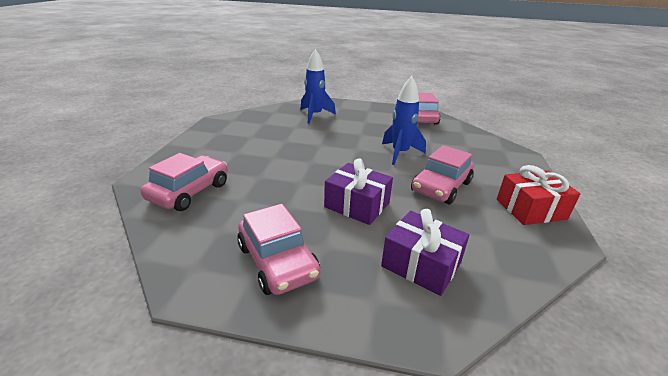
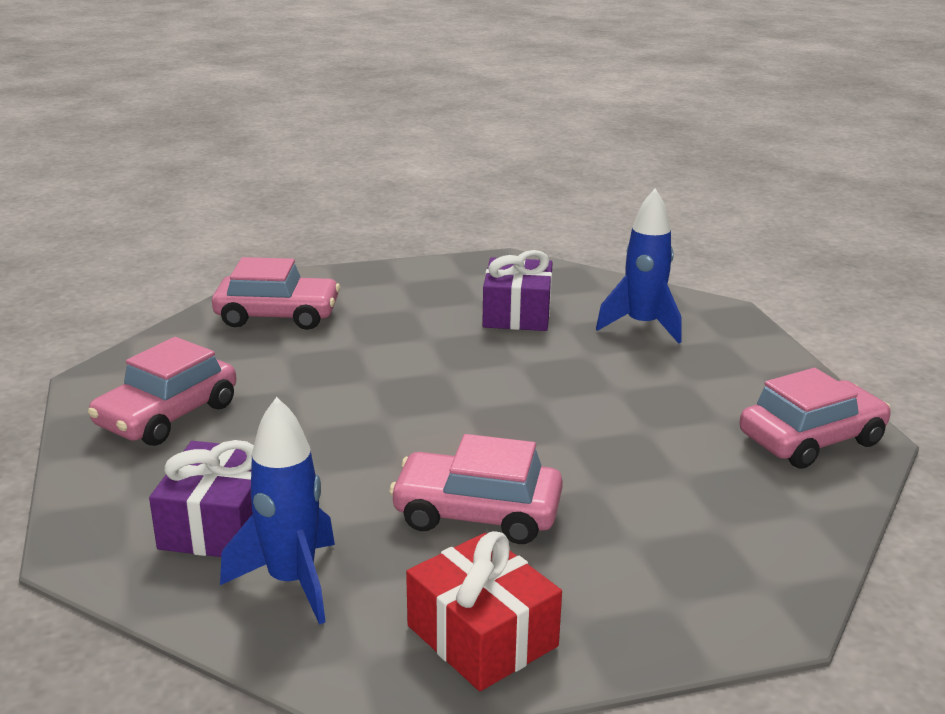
camera: 65 degrees right, 5 degrees down
(357, 205) = (341, 440): purple gift -> purple gift (517, 313)
(400, 153) = (575, 447): blue rocket -> blue rocket (292, 582)

